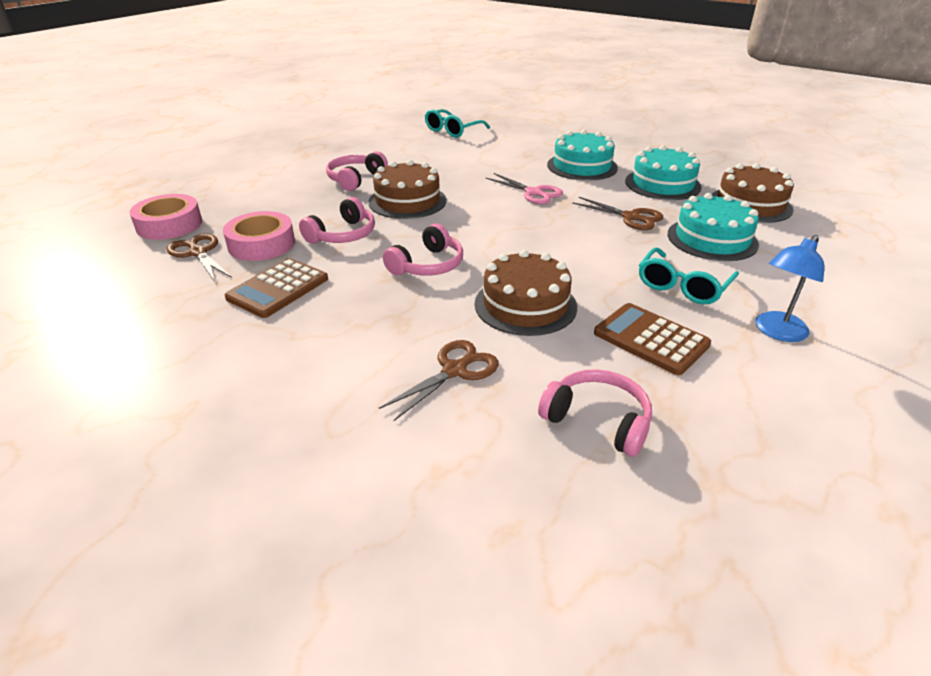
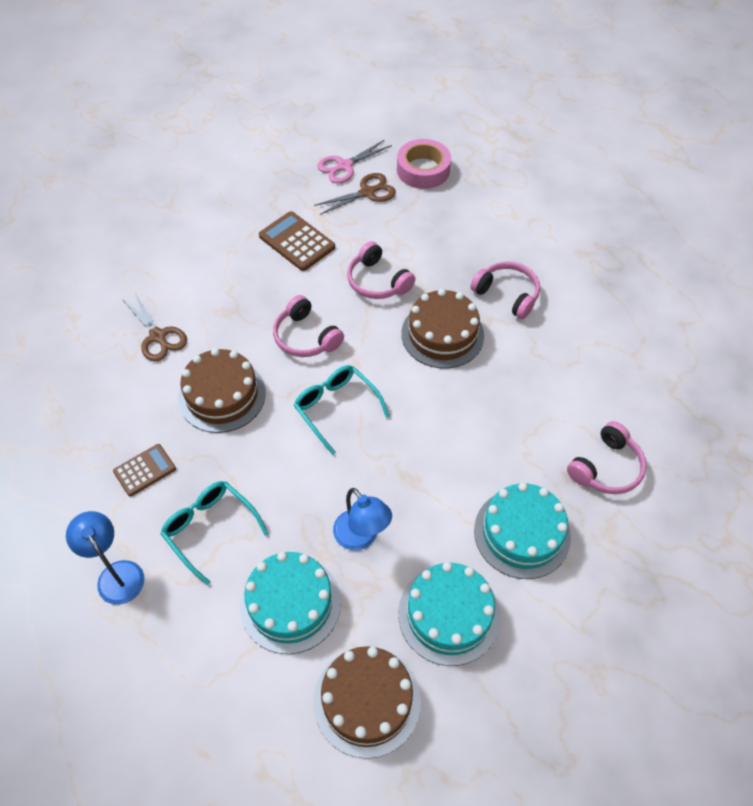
camera: 100 degrees right, 20 degrees up
(261, 244) = (373, 228): pink tape -> none
(452, 131) = (669, 405): turquoise glasses -> turquoise glasses (336, 408)
(533, 193) = (445, 455): pink scissors -> pink scissors (344, 166)
(598, 420) = (77, 405): pink headphones -> pink headphones (606, 468)
(630, 217) = (361, 537): brown scissors -> blue lamp
(650, 339) = (144, 470): brown calculator -> brown calculator, size x0.65

